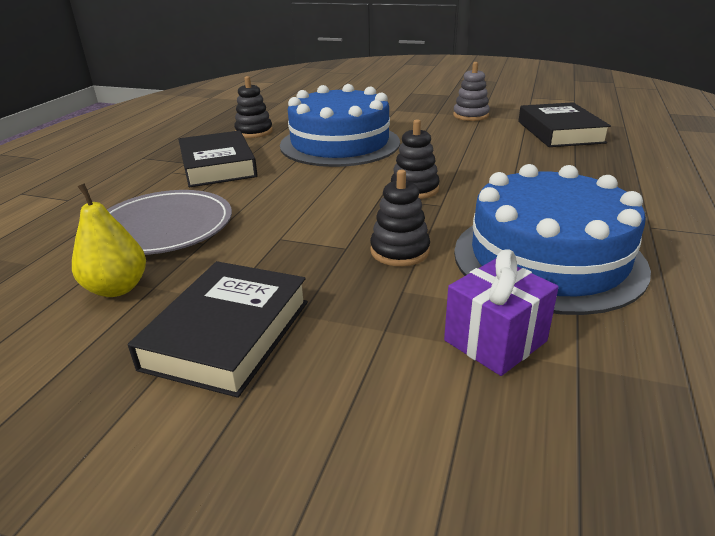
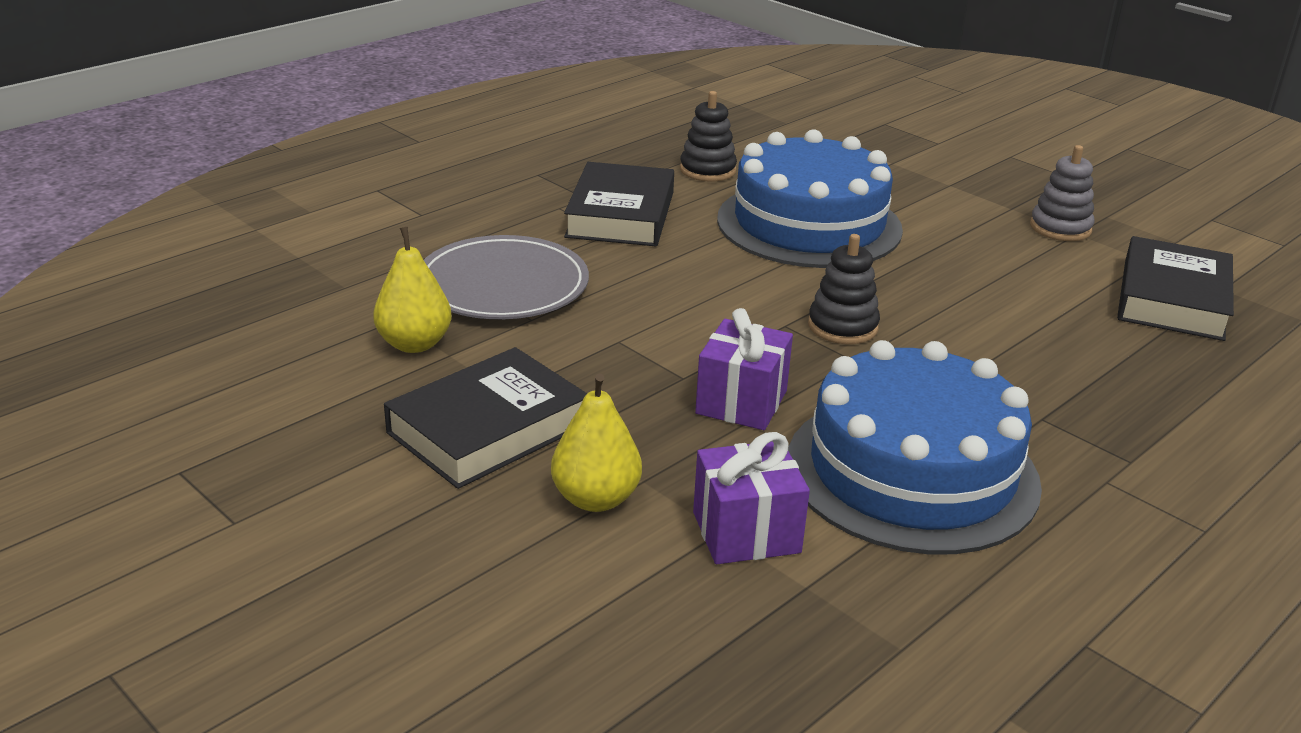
camera: 25 degrees right, 0 degrees up
(362, 359) = (595, 499): none -> yellow pear
(399, 251) = (741, 402): black stacking toy -> purple gift

